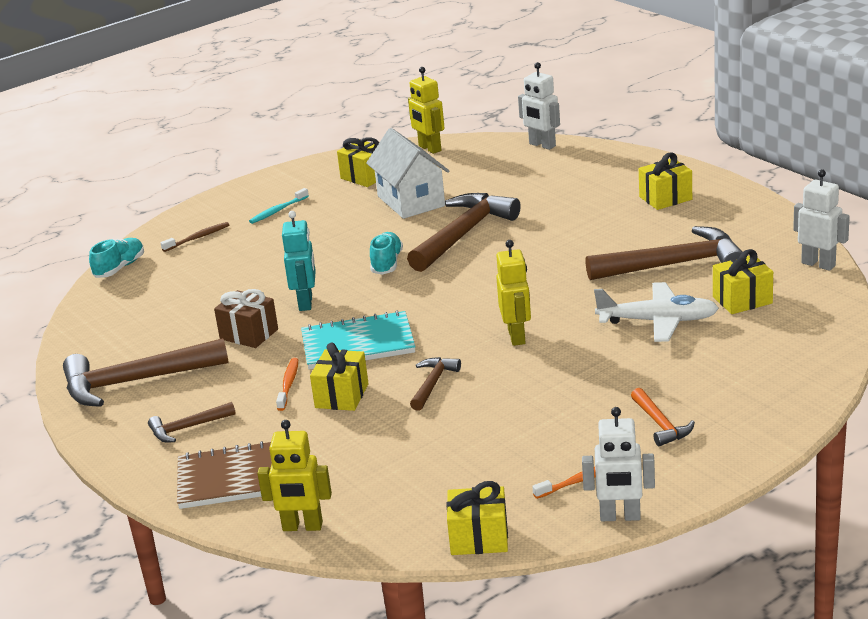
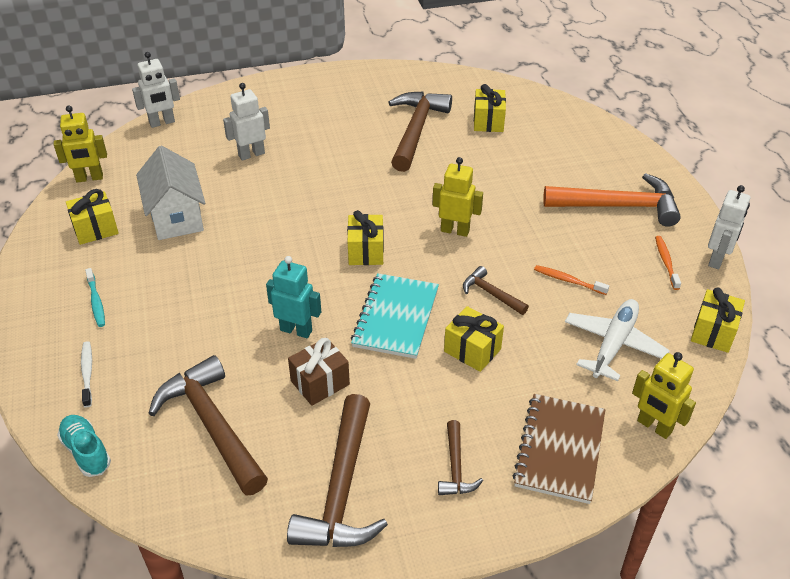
camera: 70 degrees left, 15 degrees up
(197, 238) = (87, 373): brown toothbrush -> white toothbrush
(288, 384) = (429, 378): orange toothbrush -> orange toothbrush (568, 280)
(302, 527) = (654, 426): yellow robot -> yellow robot turned 105 degrees clockwise
(387, 263) = (274, 262): turquoise shoe -> none
(411, 201) = (176, 217): white house -> white house turned 75 degrees clockwise
(463, 234) = (268, 207): brown hammer -> brown hammer (213, 425)
(658, 321) = (487, 163): white plane -> white plane (613, 344)
(660, 424) = (618, 206): orange hammer -> orange hammer, size x2.01
(665, 198) = (317, 101): yellow gift -> yellow gift (366, 251)
(818, 264) = (469, 79): white robot -> white robot (251, 154)

